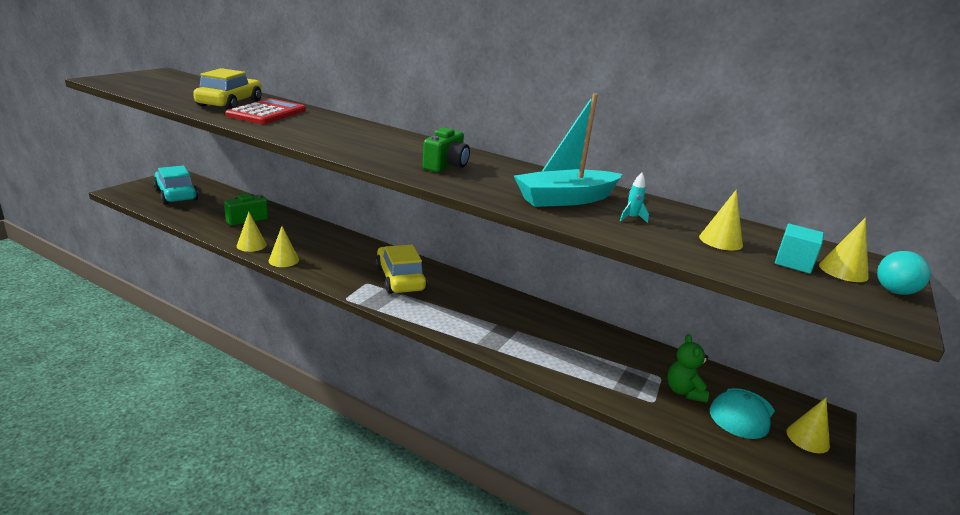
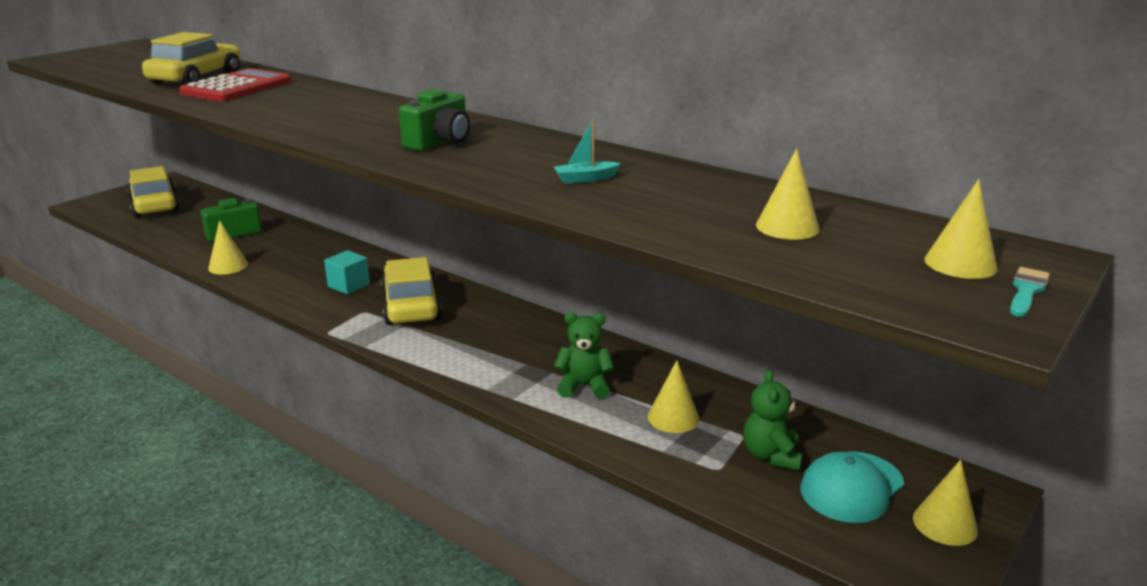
camera: 10 degrees right, 0 degrees up
(176, 194) = (155, 205): turquoise car -> yellow car
(284, 260) = (263, 284): yellow cone -> yellow cone (673, 417)
(543, 341) = (584, 386): none -> green teddy bear
(566, 199) = (586, 179): turquoise boat -> turquoise boat, size x0.40
(631, 218) = (668, 201): turquoise rocket -> none
(793, 263) = (884, 254): turquoise cube -> turquoise cube (349, 285)
(894, 291) = (1026, 291): turquoise ball -> turquoise brush

